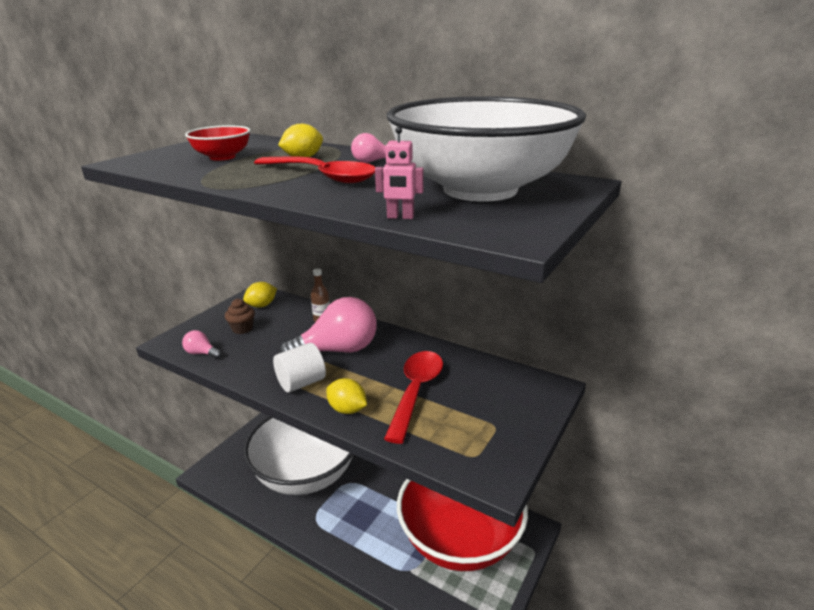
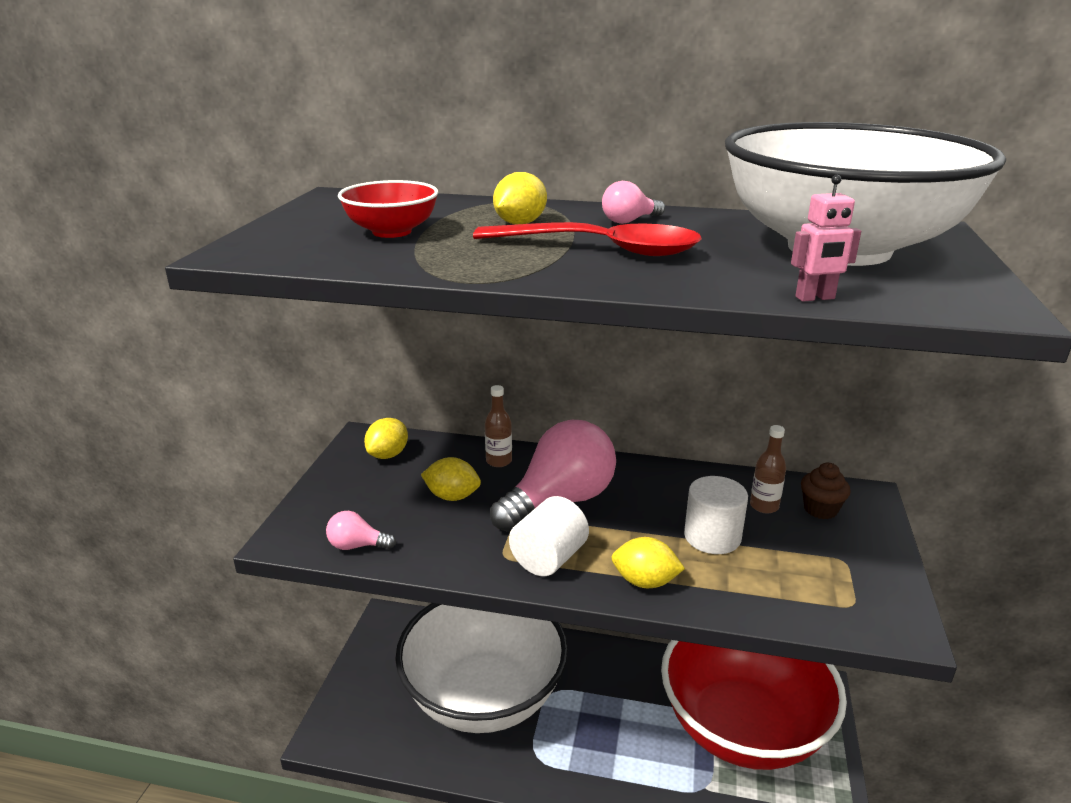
camera: 20 degrees left, 0 degrees up
(242, 329) = (389, 496): brown cupcake -> brown cupcake (820, 509)
(277, 336) = (452, 496): none -> yellow lemon
(416, 391) = (712, 537): red spoon -> white cylinder
(470, 379) = (764, 506): none -> brown bottle

